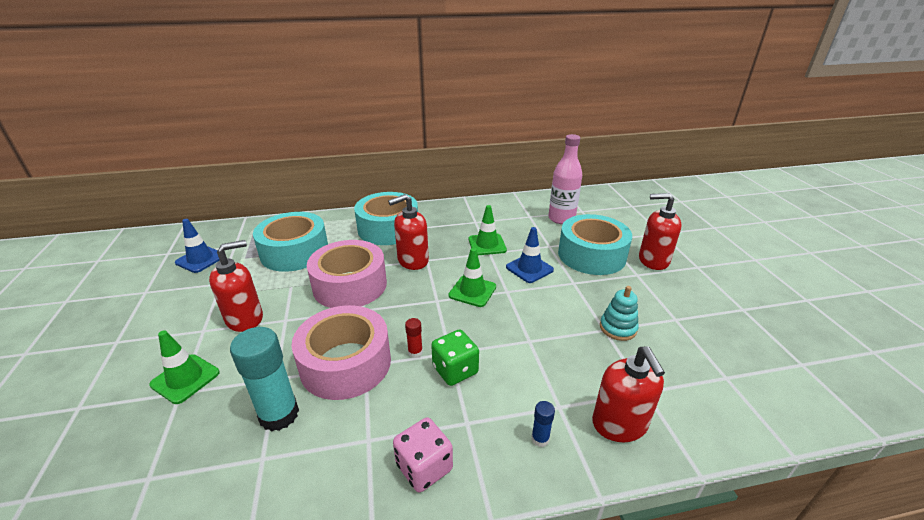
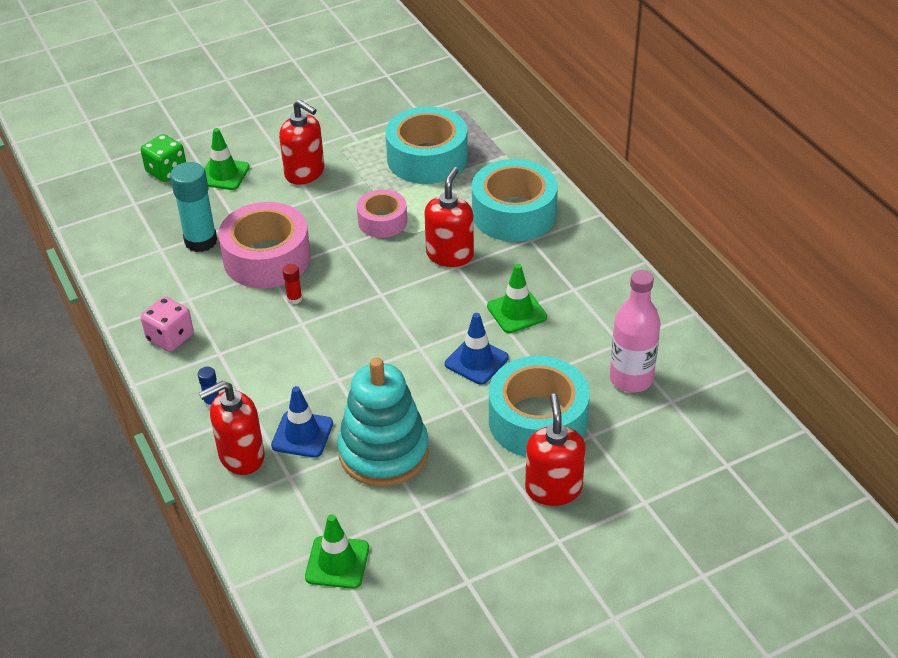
camera: 75 degrees right, 10 degrees up
(200, 259) = (385, 101): blue traffic cone -> blue traffic cone (302, 434)
(350, 285) = (382, 221): pink tape -> pink tape, size x0.58
(412, 261) = (450, 255): red soap dispenser -> red soap dispenser turned 60 degrees clockwise
(455, 370) = (279, 332): green dice -> green dice (166, 171)
(472, 291) = (408, 319): green traffic cone -> green traffic cone (337, 562)
(618, 328) = (383, 452): turquoise stacking toy -> turquoise stacking toy, size x2.03

